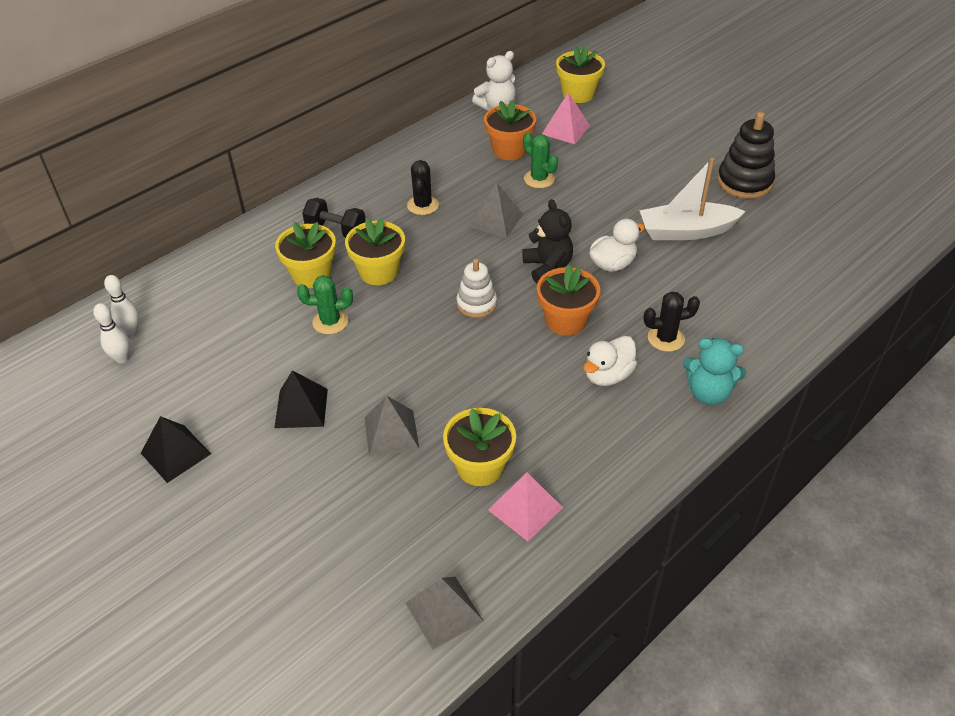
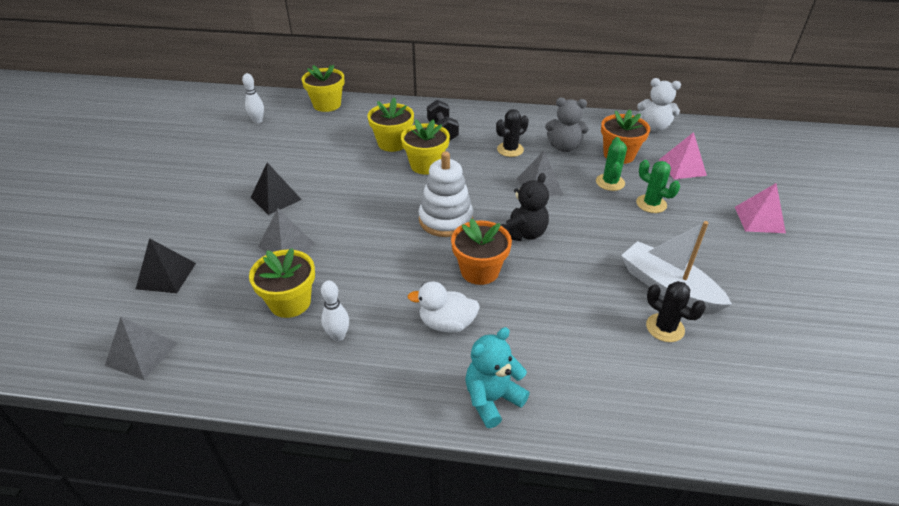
camera: 50 degrees right, 5 degrees down
(131, 330) = (282, 112): white bowling pin -> white bowling pin (338, 336)
(175, 453) = (201, 174): black pyramid -> black pyramid (166, 276)
(330, 322) = (360, 170): green cactus -> green cactus (651, 204)
(460, 172) = (564, 147): none -> grey teddy bear
(476, 304) = (445, 220): white stacking toy -> white stacking toy, size x1.54
(525, 508) = (267, 347): pink pyramid -> pink pyramid (759, 219)
(578, 94) = (731, 153): yellow flower pot -> yellow flower pot (327, 105)
(612, 264) = (571, 264): white duck -> none
(666, 338) = (526, 338): black cactus -> black cactus (665, 328)
(708, 393) = (492, 399): turquoise teddy bear -> turquoise teddy bear turned 75 degrees clockwise
(744, 182) = (784, 292): black stacking toy -> none

